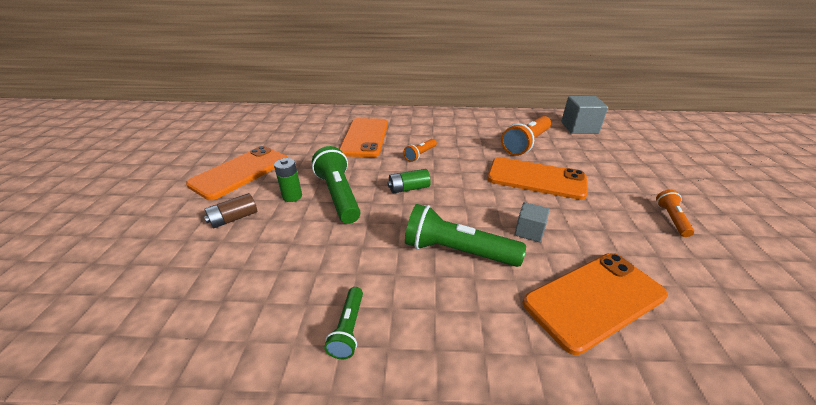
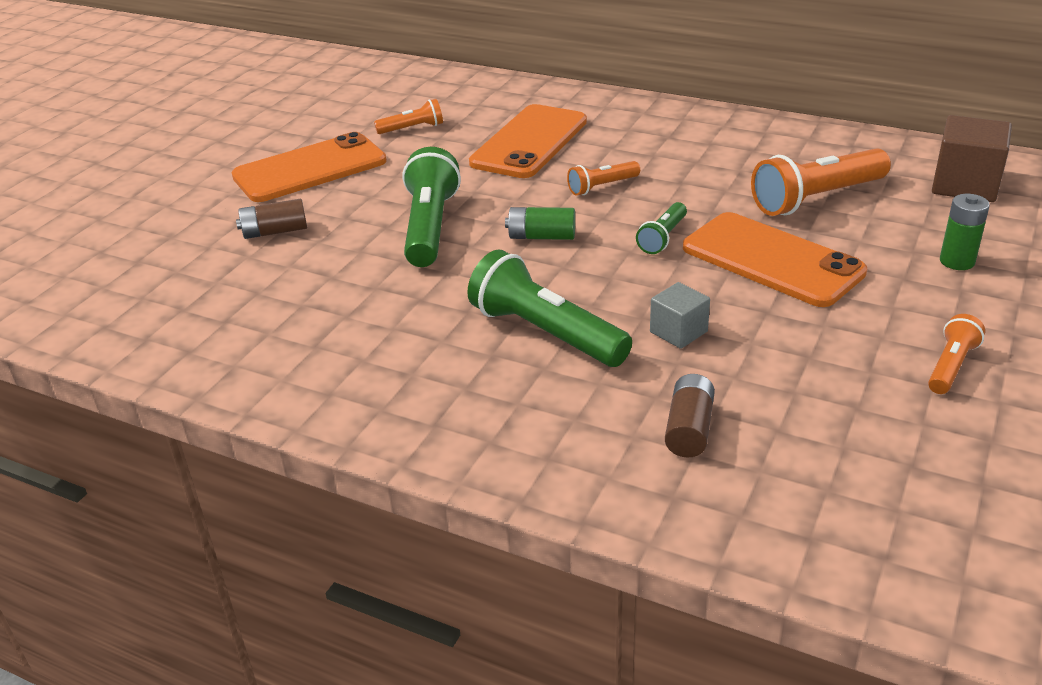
camera: 25 degrees right, 0 degrees up
(292, 196) = (364, 217): green battery -> green battery (957, 261)
(294, 139) = (412, 128): none -> orange flashlight
(348, 329) = (348, 381): green flashlight -> green flashlight (663, 238)
(579, 128) = (965, 185): grey cube -> brown cube
(594, 299) = (689, 429): orange phone -> brown battery

